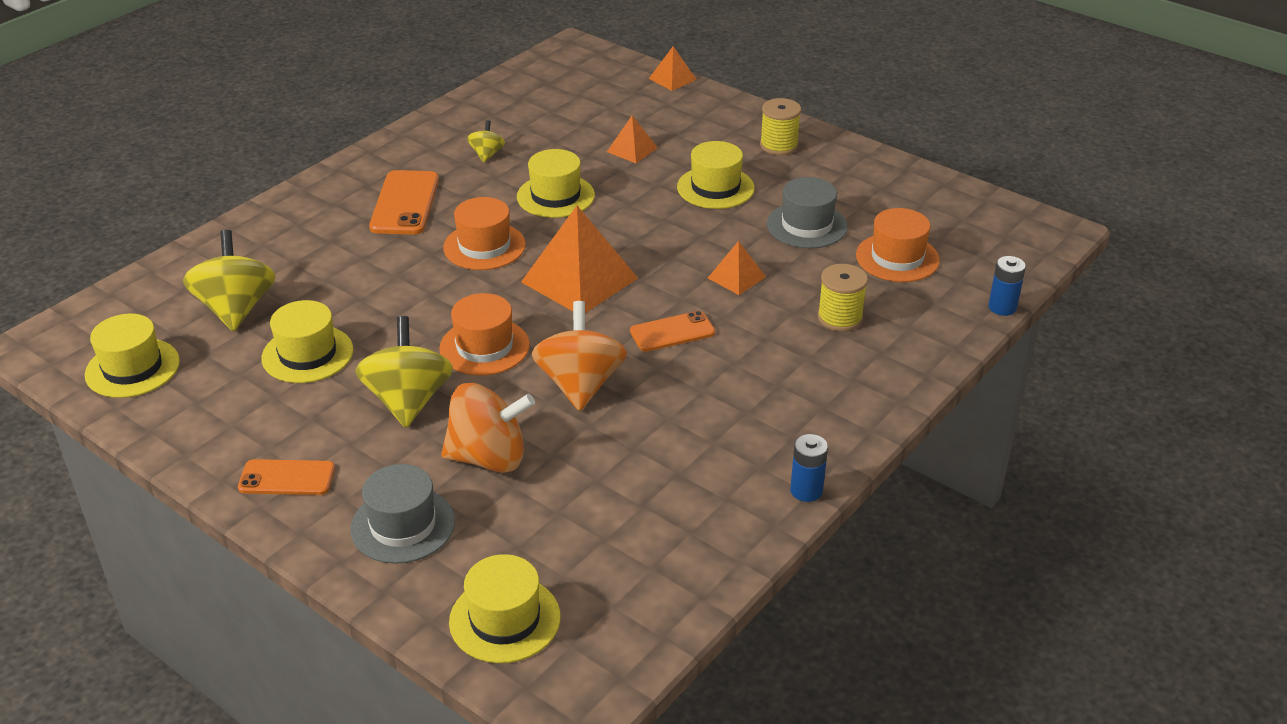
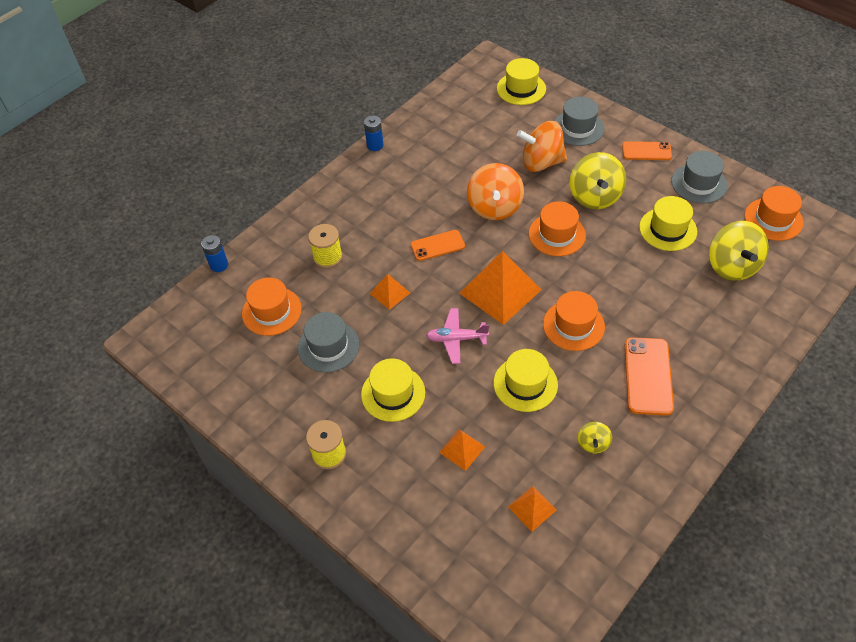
camera: 175 degrees left, 15 degrees up
(132, 368) = (773, 219): yellow hat -> orange hat
(221, 421) = (699, 183): none -> grey hat
(640, 233) = (456, 339): none -> pink plane
(672, 79) = (418, 580): orange pyramid -> orange pyramid (532, 508)

